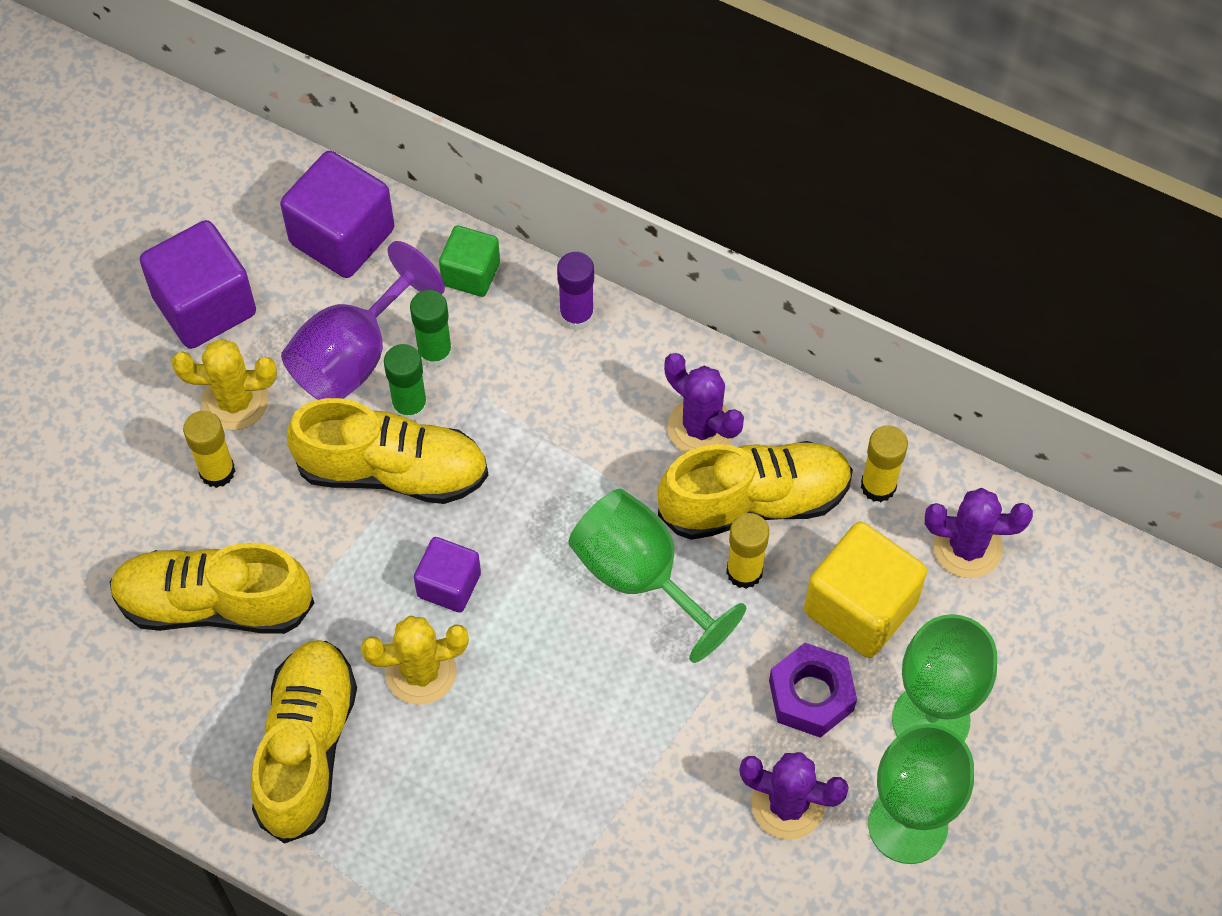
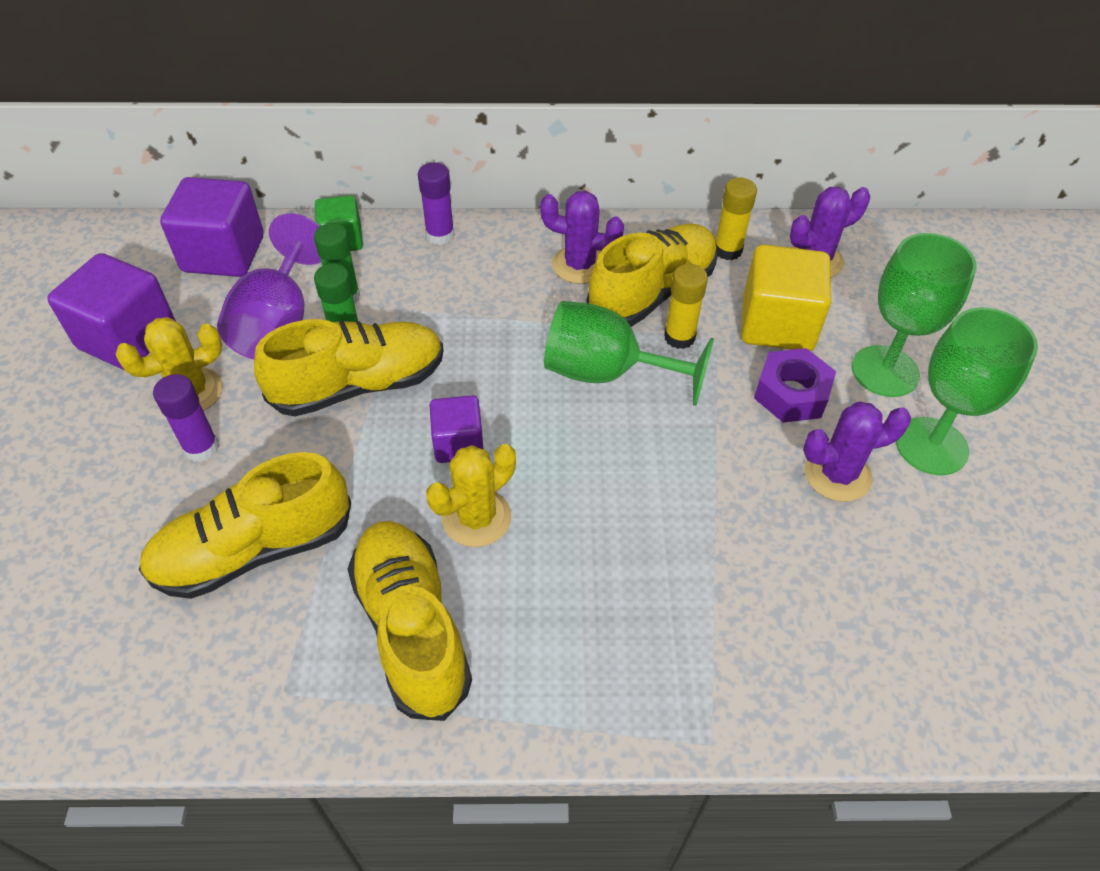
camera: 30 degrees left, 10 degrees down
(217, 471) = (201, 448): yellow glue stick -> purple glue stick

